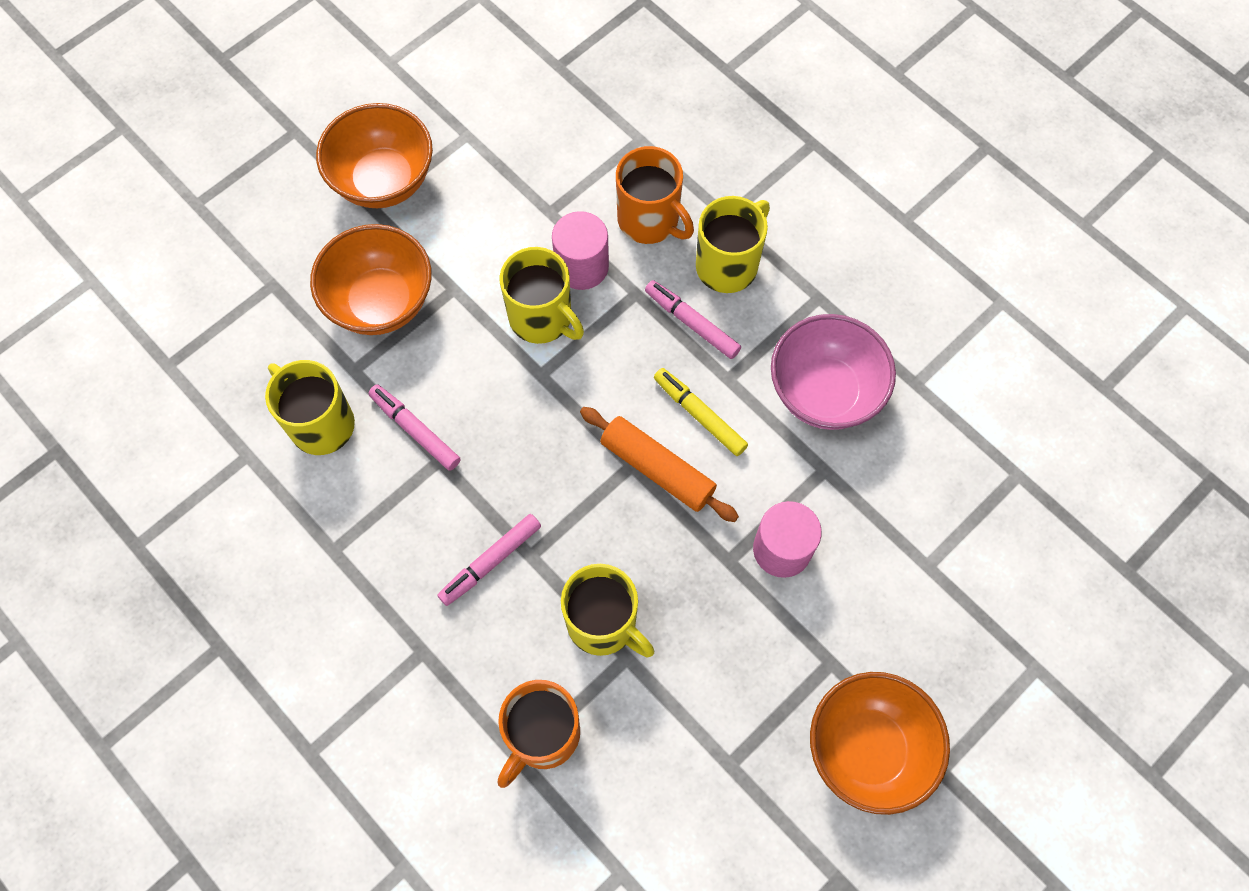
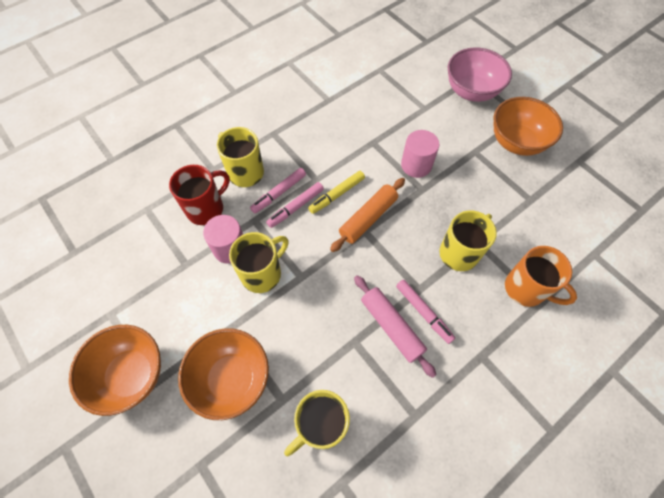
camera: 85 degrees left, 5 degrees down
(415, 430) = (332, 357): pink marker -> pink marker (296, 207)
(465, 513) = (391, 327): none -> pink rolling pin
(650, 221) = (206, 208): orange mug -> red mug
(824, 392) = (329, 137): pink bowl -> pink bowl (471, 91)

